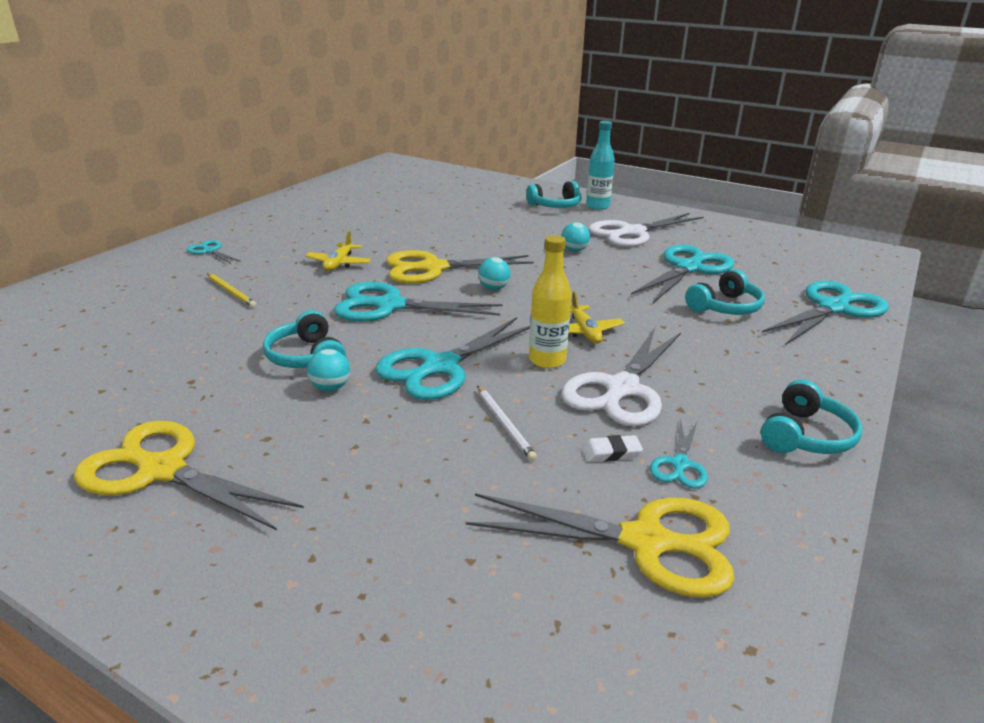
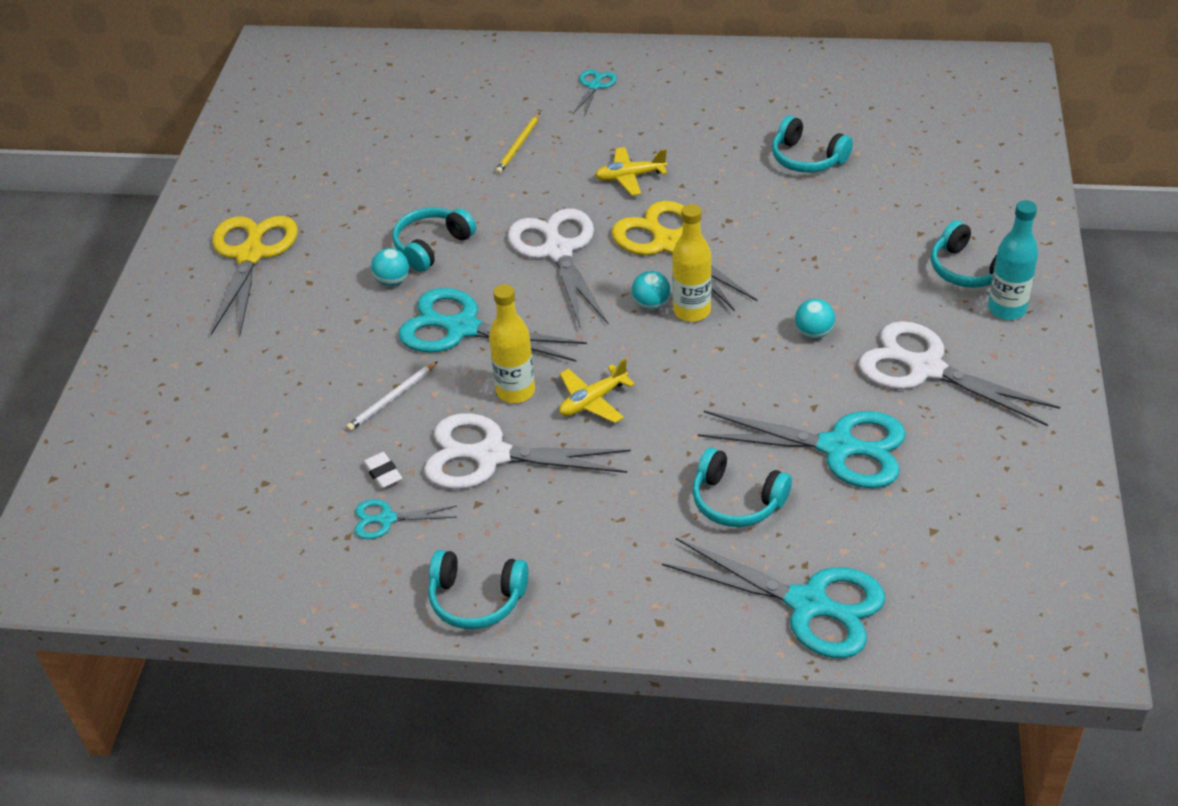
camera: 70 degrees right, 15 degrees up
(390, 306) = (558, 251): turquoise scissors -> white scissors
(401, 215) = (807, 158): none -> turquoise headphones
(515, 277) = (692, 311): none -> yellow bottle
(645, 542) = (279, 518): yellow scissors -> none

